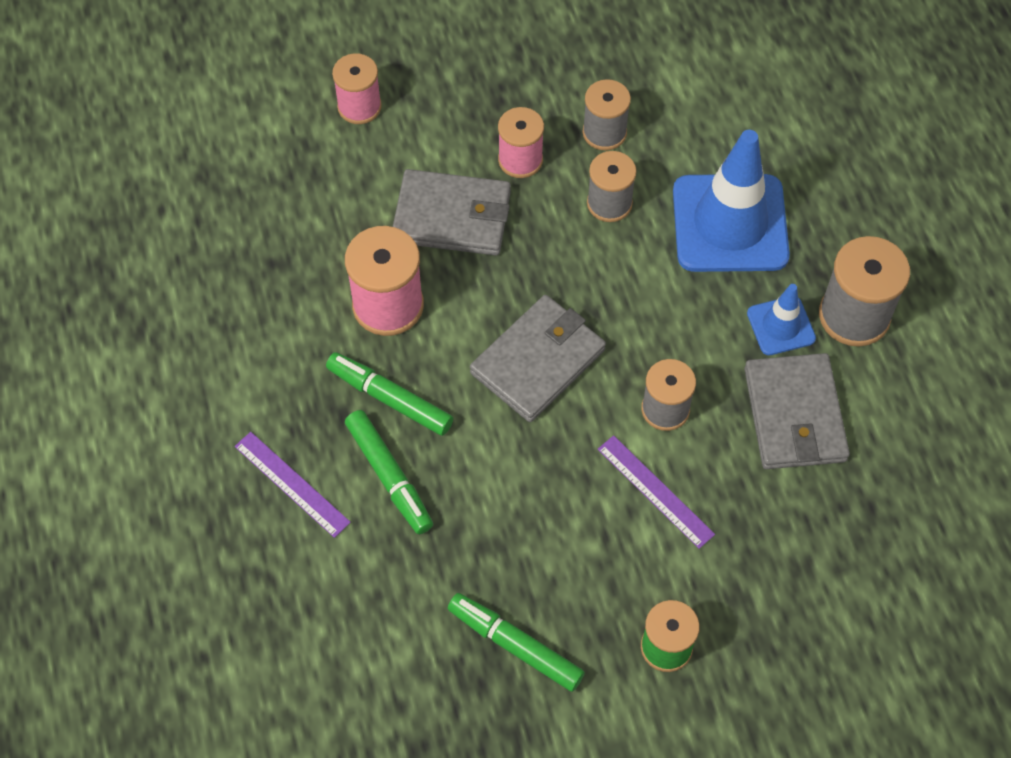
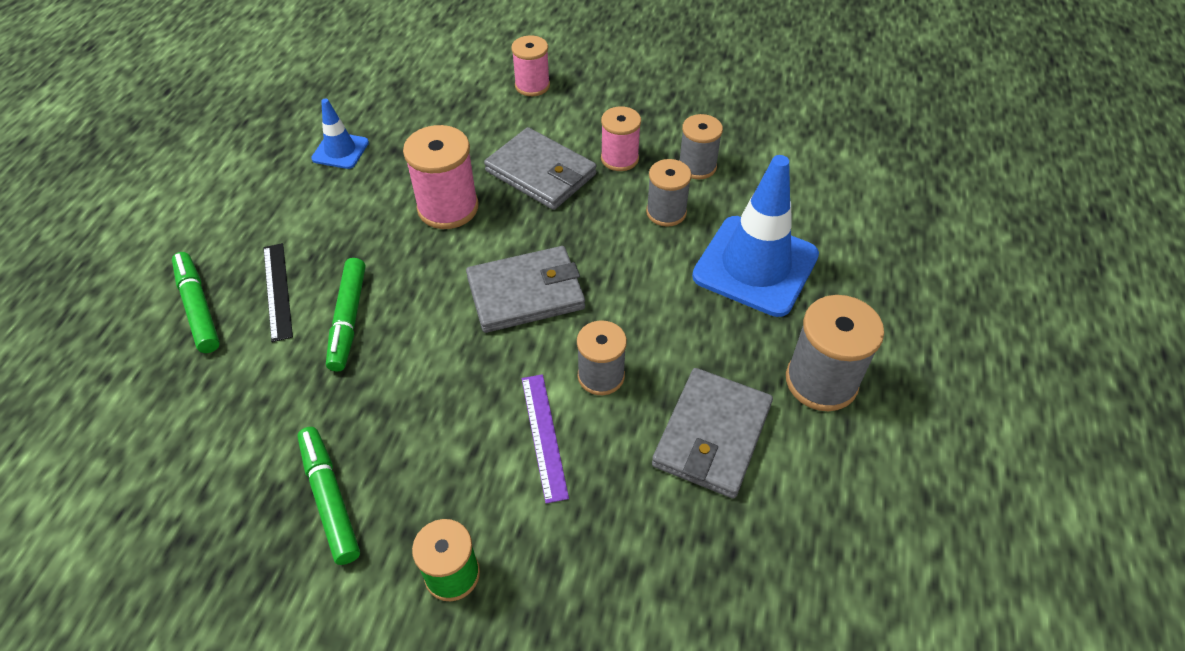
camera: 30 degrees right, 10 degrees down
(292, 484) = (277, 290): purple ruler -> black ruler
(390, 398) = (396, 267): green marker -> green marker (199, 307)
(781, 326) = (748, 359): blue traffic cone -> blue traffic cone (340, 151)

